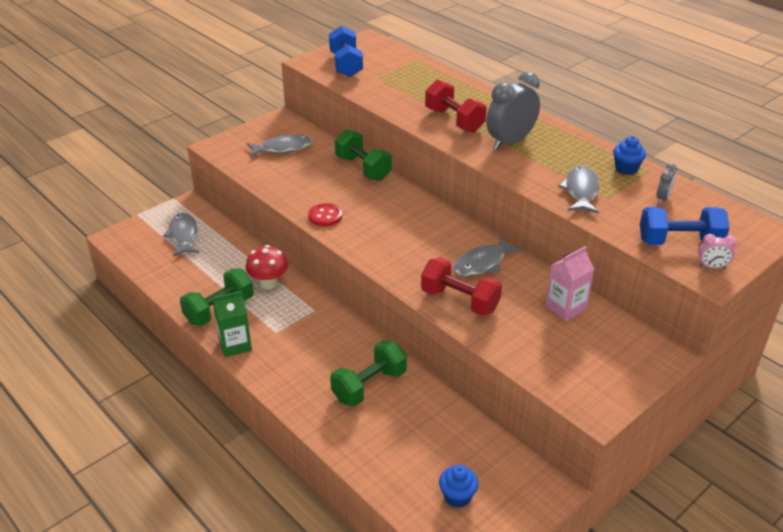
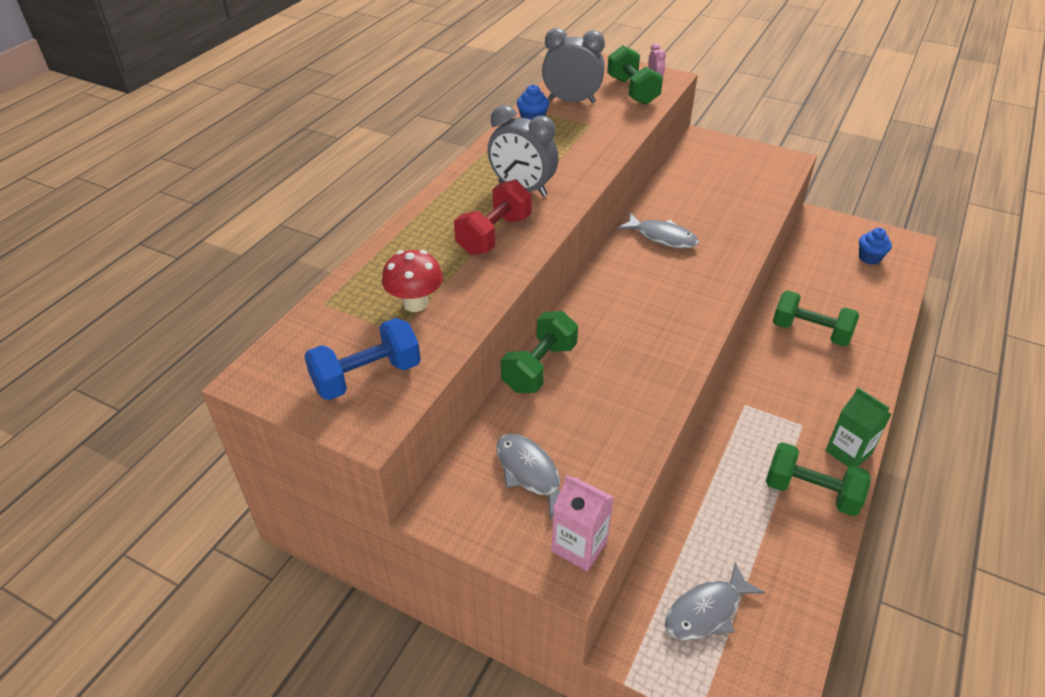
camera: 110 degrees left, 5 degrees up
(268, 283) = (733, 462): red mushroom -> red mushroom (415, 303)
(325, 216) = (665, 371): red button -> none
(460, 301) = (727, 240): red dumbbell -> none
(565, 308) = (687, 185): pink carton -> pink carton (579, 546)
(581, 191) = (590, 139): grey fish -> none
(662, 198) = (571, 101): grey clock -> grey clock, size x2.15
(679, 242) = (632, 91): blue dumbbell -> green dumbbell

